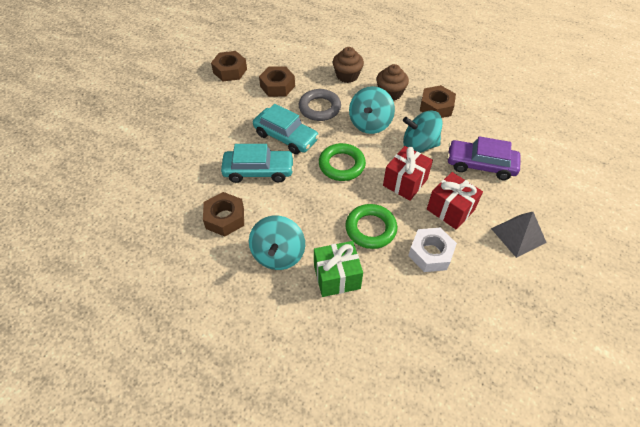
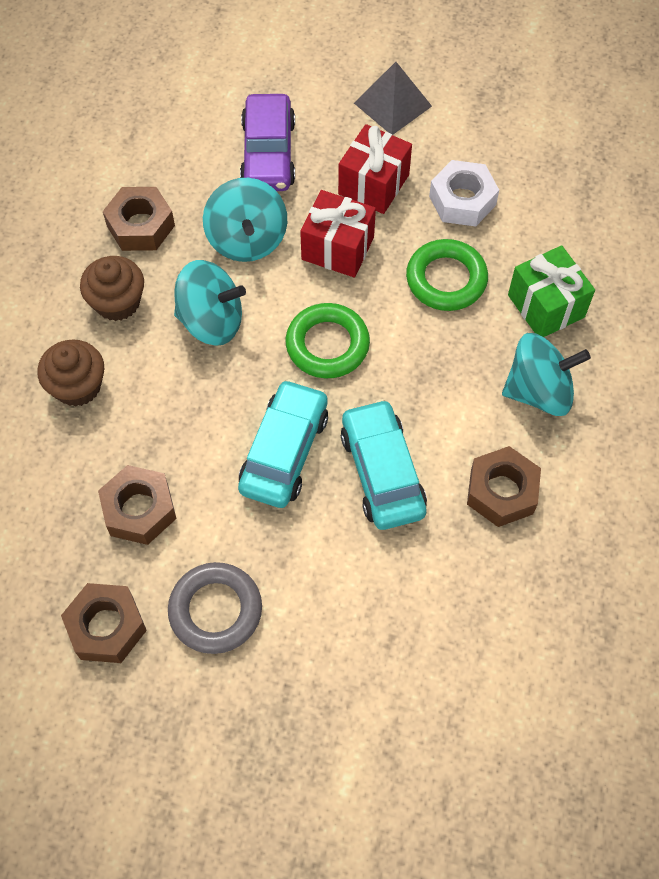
camera: 105 degrees left, 10 degrees up
(319, 108) = (189, 413): grey ring -> grey ring (215, 610)

